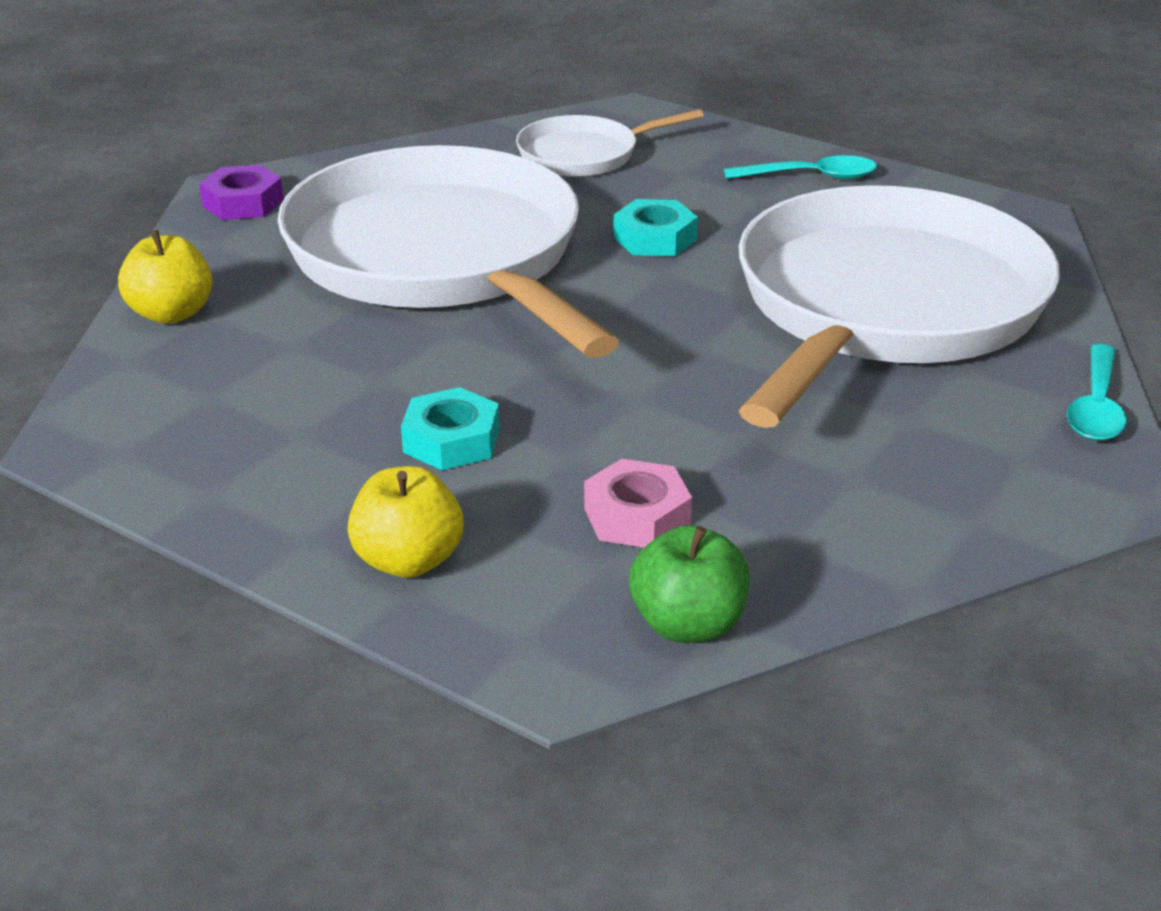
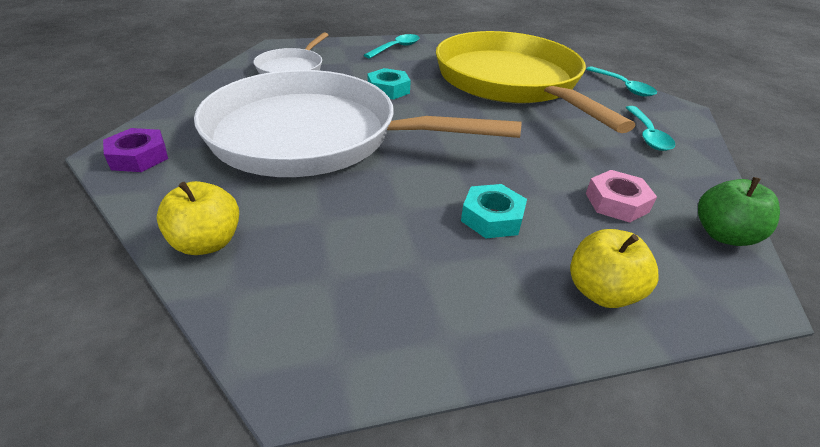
camera: 50 degrees left, 5 degrees up
(884, 307) = (510, 81): white pan -> yellow pan
(921, 484) = (647, 135): none -> turquoise spoon

